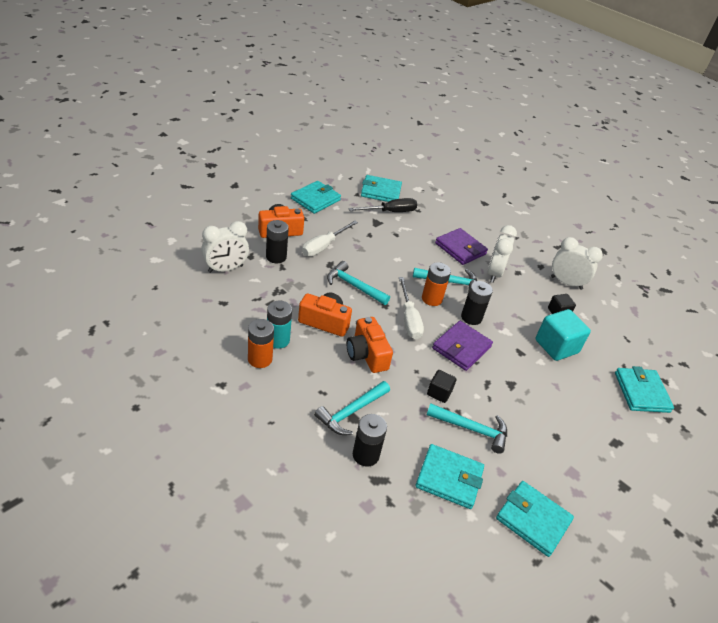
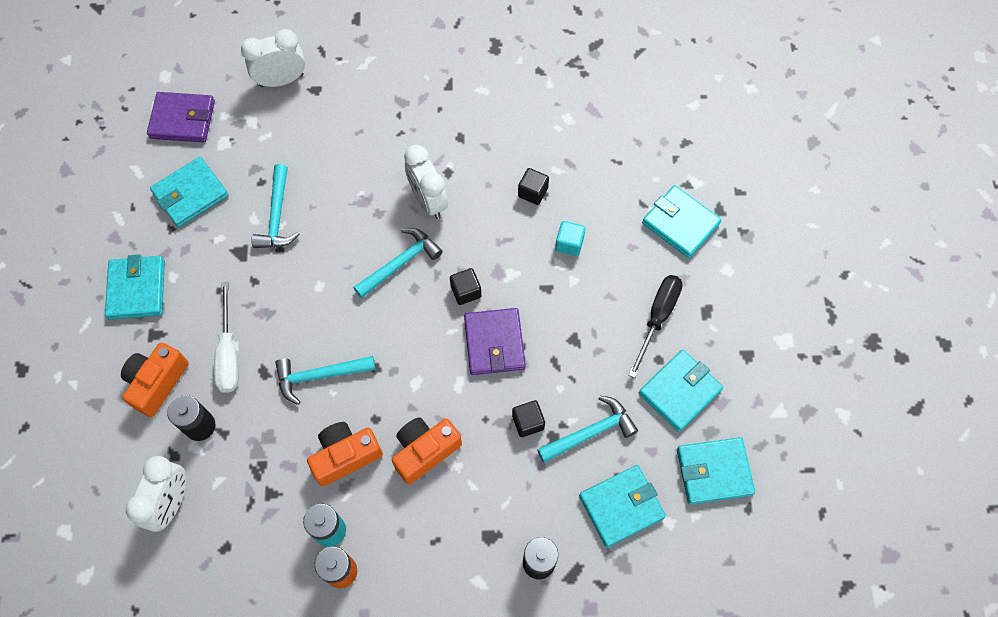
camera: 40 degrees left, 25 degrees up
(351, 412) = (481, 533): turquoise hammer -> turquoise hammer (277, 216)
(367, 354) = (425, 451): orange camera -> orange camera turned 120 degrees clockwise
(390, 212) = (236, 218): black screwdriver -> black screwdriver (657, 318)
(409, 319) = (414, 360): white screwdriver -> none
(431, 299) = (407, 307): orange battery -> none
(460, 249) = (363, 198): purple wallet -> purple wallet (182, 120)
(471, 317) = (466, 291): black battery -> black cube
(553, 462) = (680, 391): none -> turquoise wallet
(556, 346) = (569, 244): turquoise cube -> turquoise cube, size x0.56
(566, 283) = (503, 137): white clock -> white clock (281, 80)

